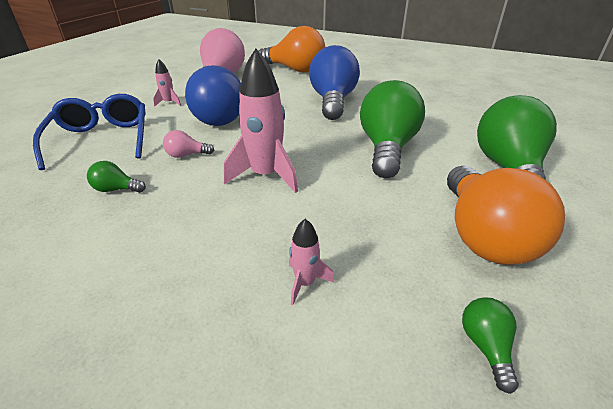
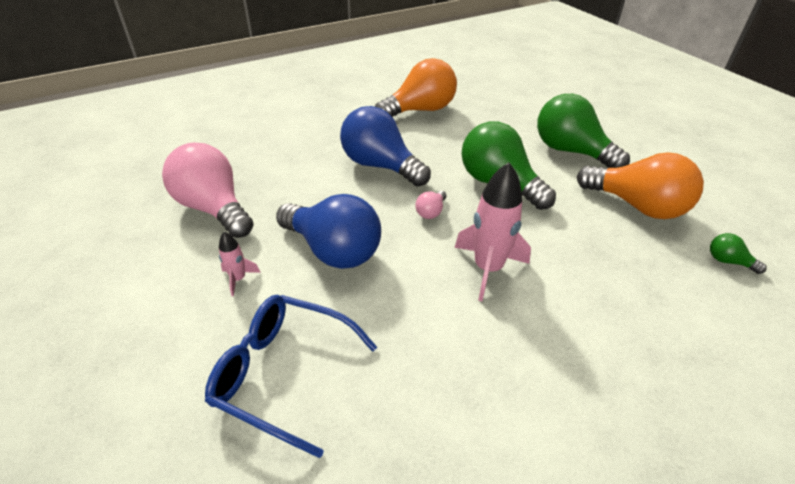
camera: 55 degrees left, 5 degrees up
(116, 189) = (429, 387): green light bulb -> none
(186, 155) = (400, 308): pink light bulb -> pink light bulb (431, 212)
(295, 70) = (268, 150): orange light bulb -> orange light bulb (420, 110)
(305, 283) = (646, 308): pink rocket -> none

